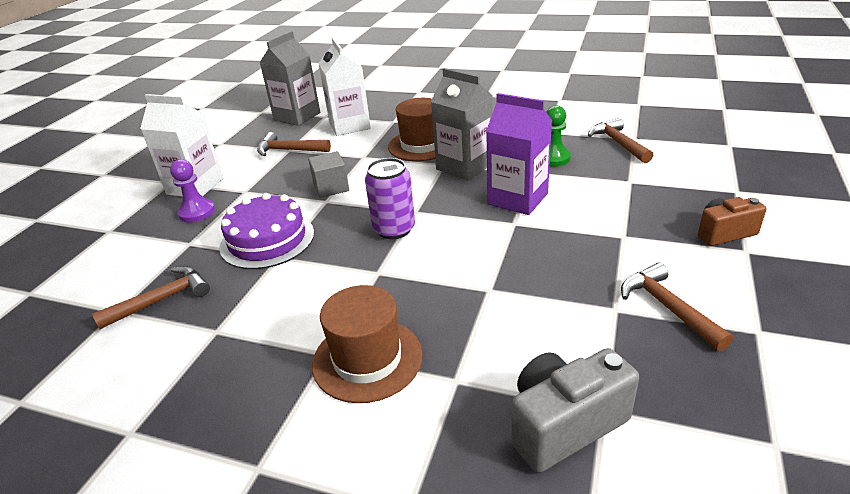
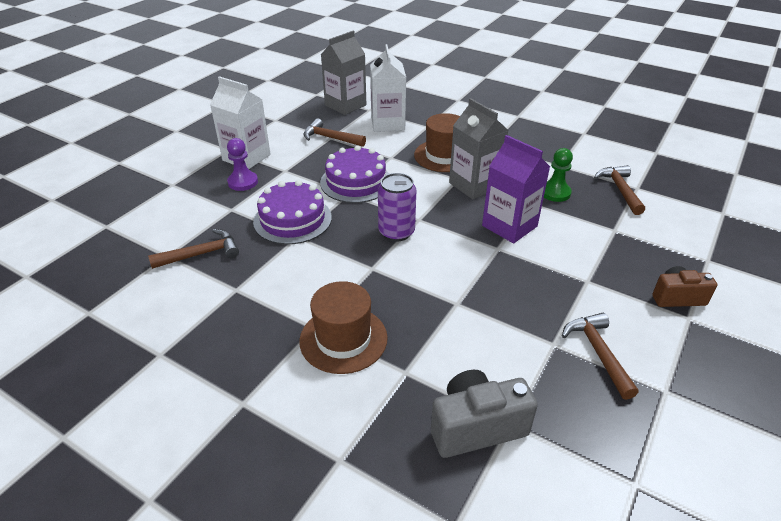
camera: 10 degrees right, 5 degrees up
(331, 187) = (356, 182): grey cube -> purple cake

